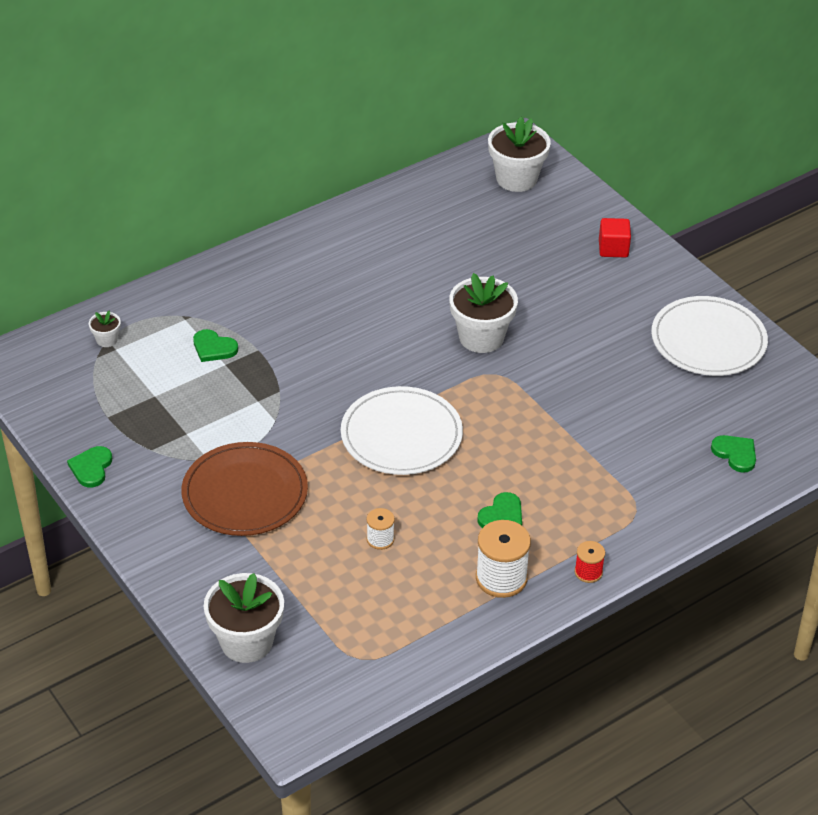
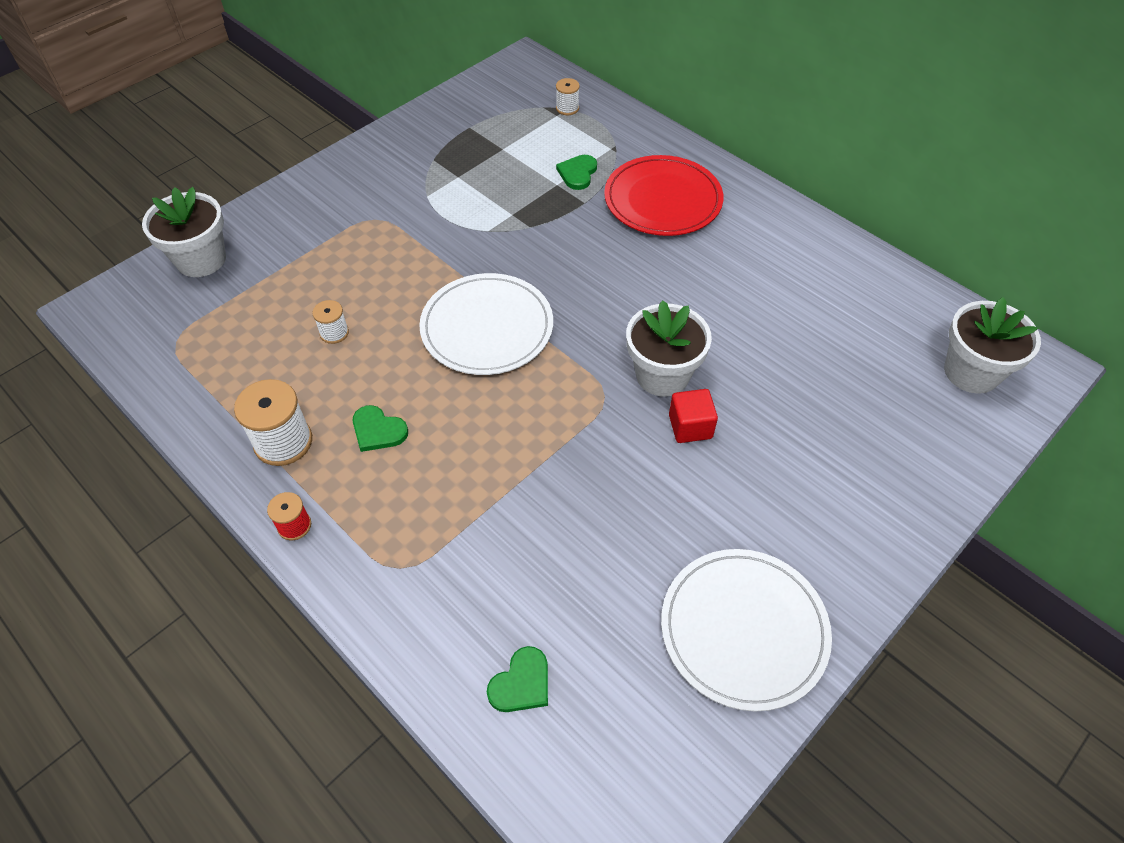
camera: 80 degrees right, 10 degrees up
(91, 468) = (405, 130): green heart -> none
(107, 340) = (567, 108): white flower pot -> white spool
(245, 493) = (387, 227): brown plate -> none
(272, 298) = (663, 200): none -> red plate
(613, 248) = (886, 493): red cube -> red cube (690, 427)

